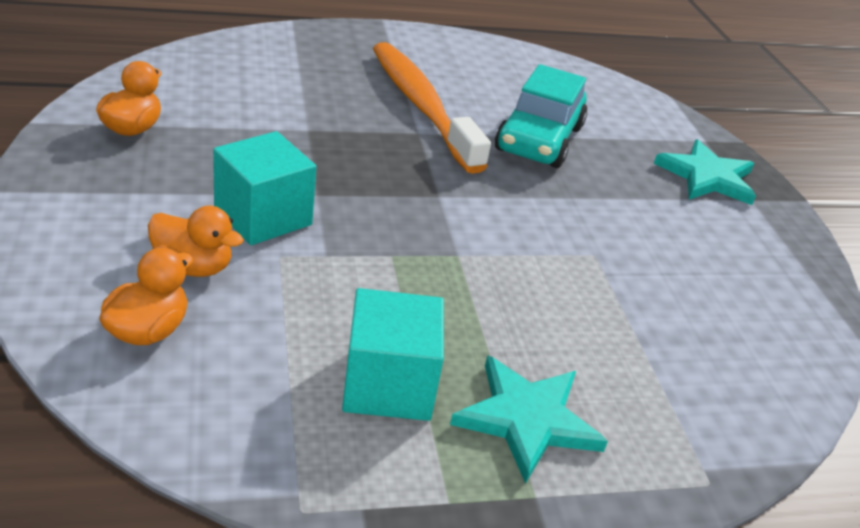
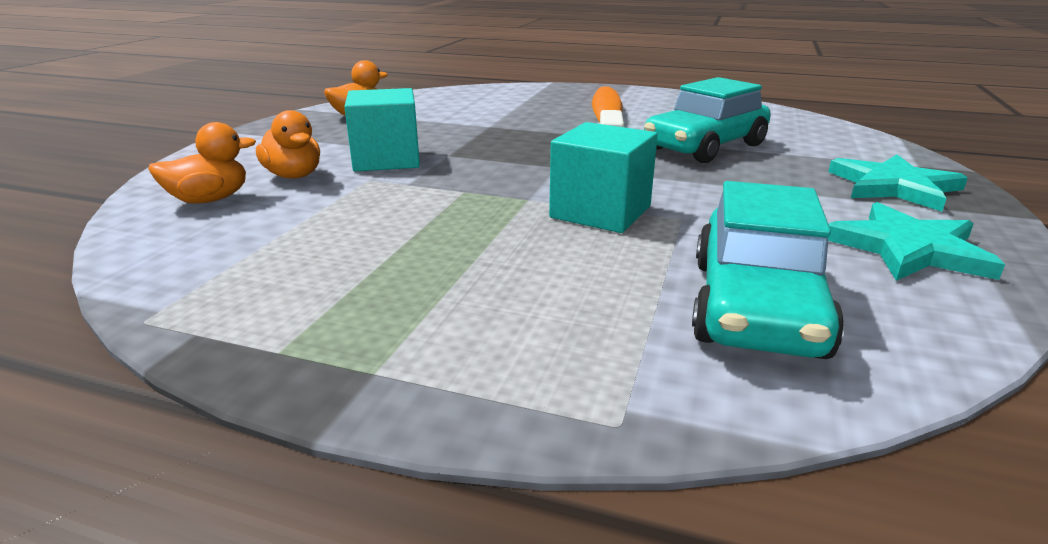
camera: 35 degrees right, 10 degrees down
(388, 385) = (344, 261): turquoise cube -> turquoise cube (600, 212)
(527, 419) = (447, 312): turquoise star -> turquoise star (908, 249)
(710, 349) = (756, 307): none -> turquoise car

